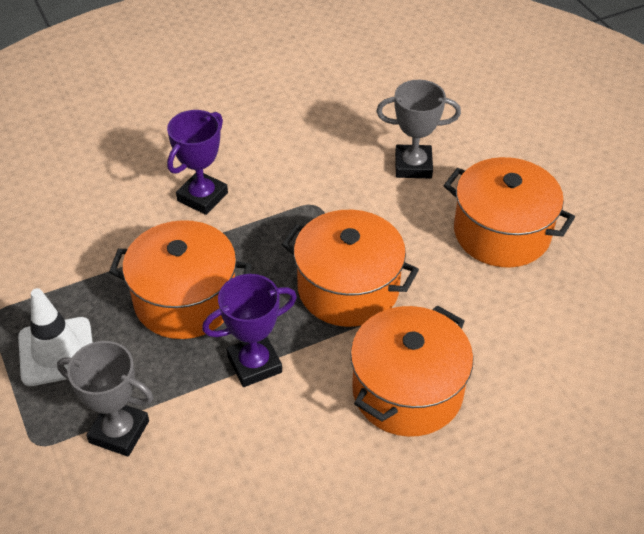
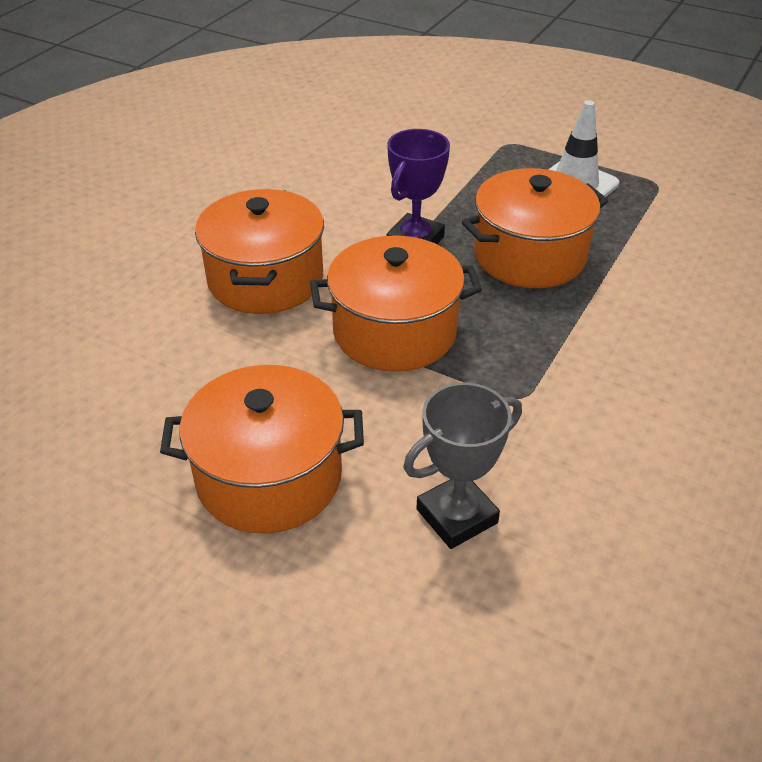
camera: 145 degrees right, 5 degrees down
(119, 432) = (464, 169): grey trophy -> none
(202, 197) = (643, 344): purple trophy -> none

